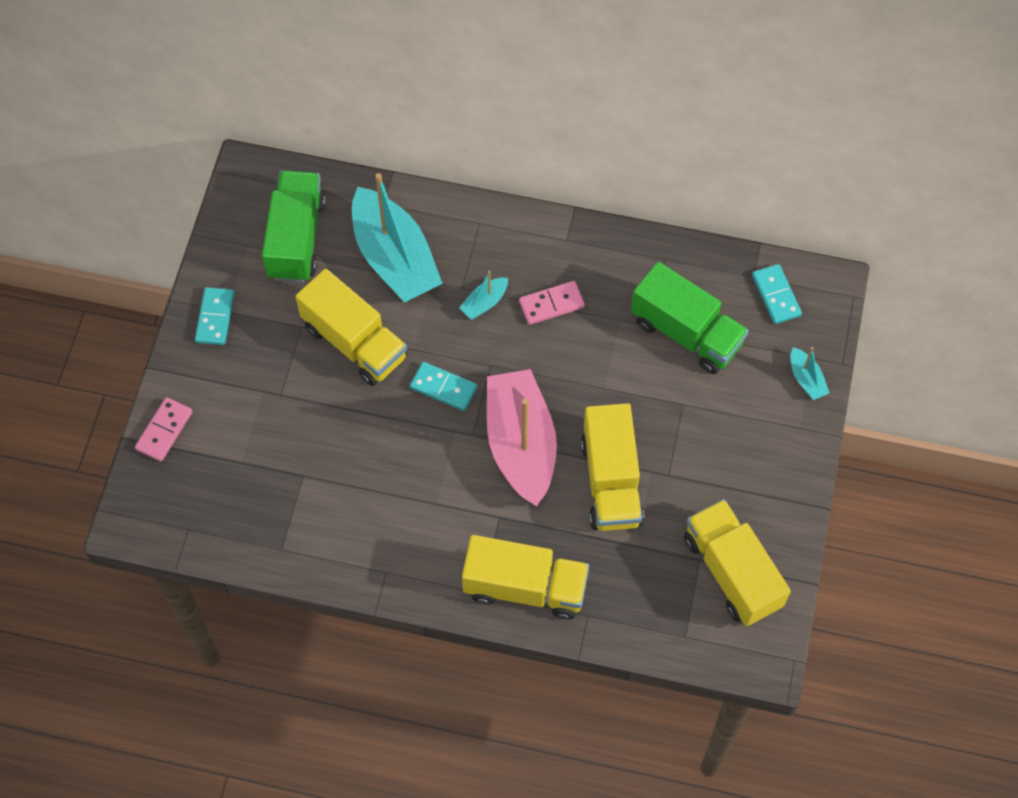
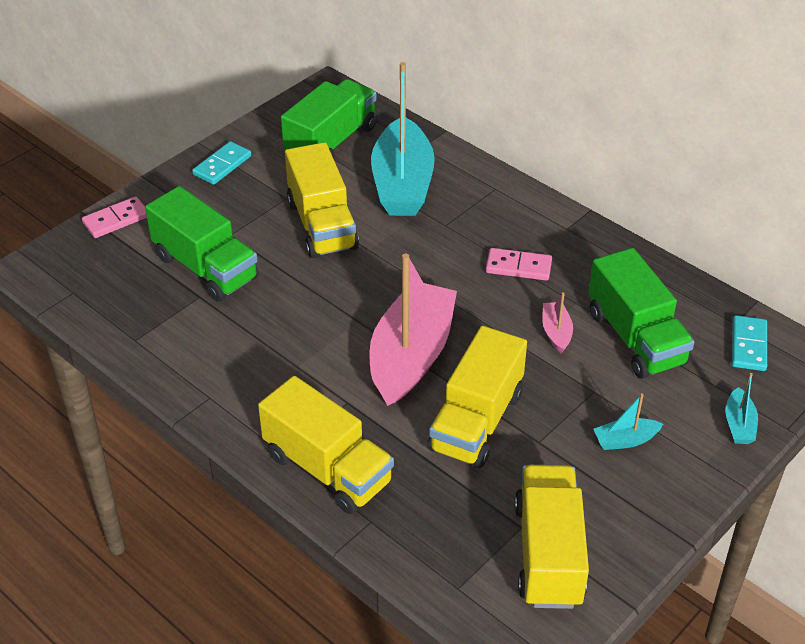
camera: 30 degrees right, 20 degrees down
(286, 442) = (205, 268): none -> green truck
(443, 388) = (373, 286): turquoise domino -> none
(484, 303) = (457, 242): turquoise boat -> turquoise boat (625, 440)
(621, 359) = (556, 332): none -> pink boat

